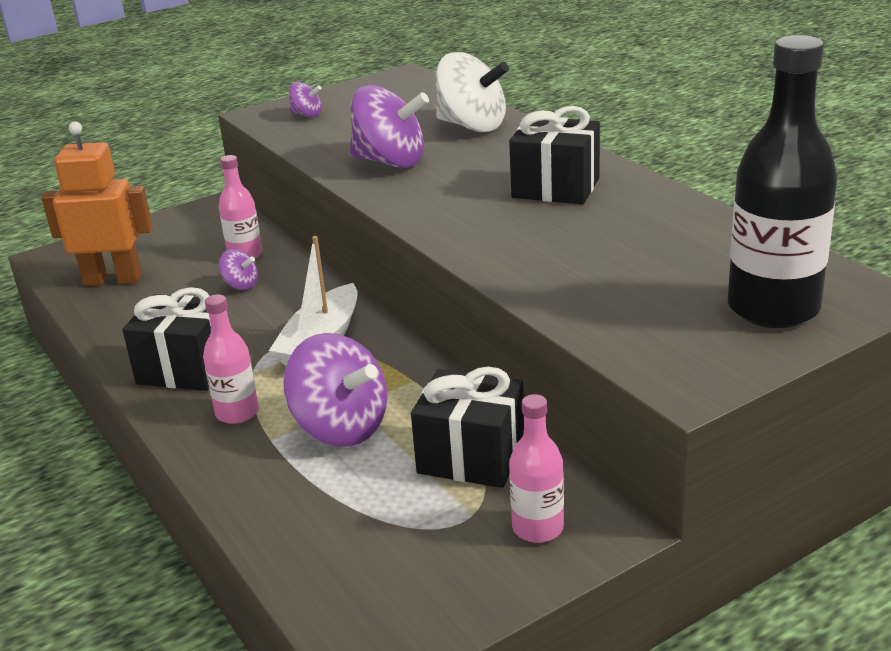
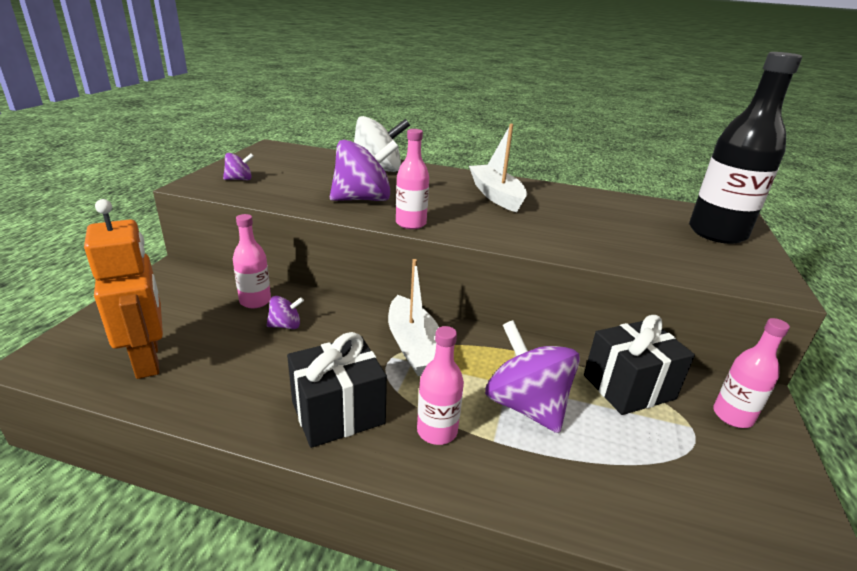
camera: 45 degrees left, 0 degrees up
(113, 279) = (148, 359): orange robot -> orange robot turned 105 degrees clockwise
(341, 427) = (526, 405): purple spinning top -> purple spinning top turned 120 degrees counterclockwise
(391, 200) = (411, 223): none -> pink bottle
(555, 188) = (496, 195): black gift -> white boat

